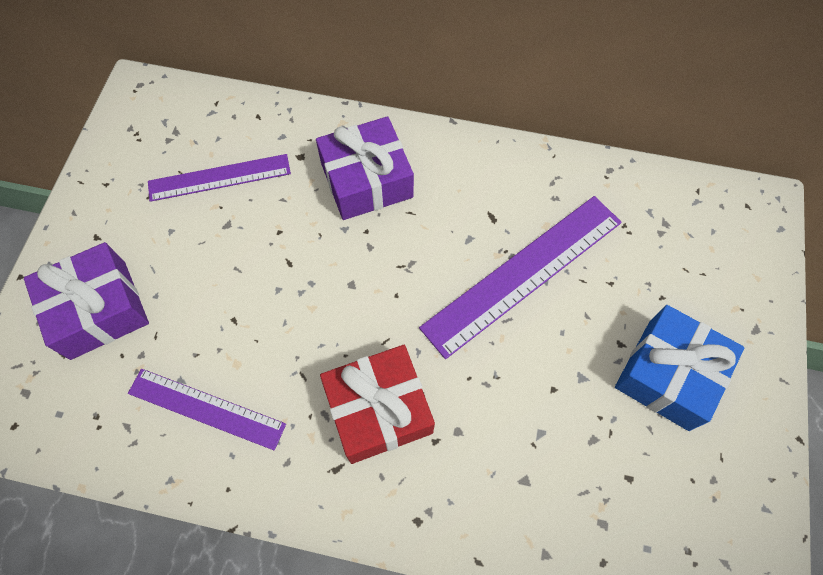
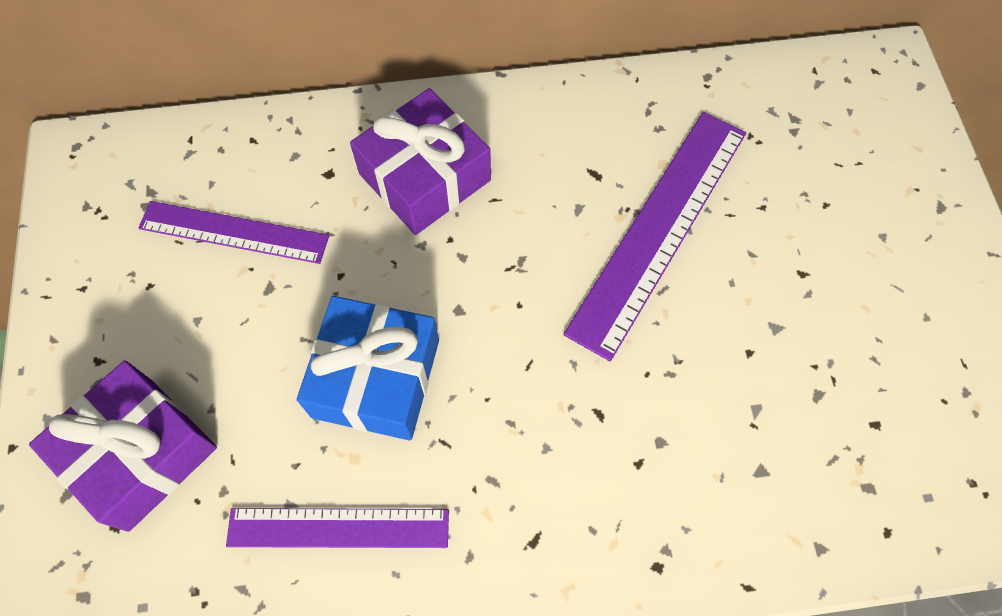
camera: 20 degrees left, 0 degrees up
(219, 177) = (234, 232): purple ruler -> purple ruler turned 45 degrees clockwise
(378, 409) = (555, 450): red gift -> none
(668, 374) = (869, 290): blue gift -> blue gift (376, 378)

